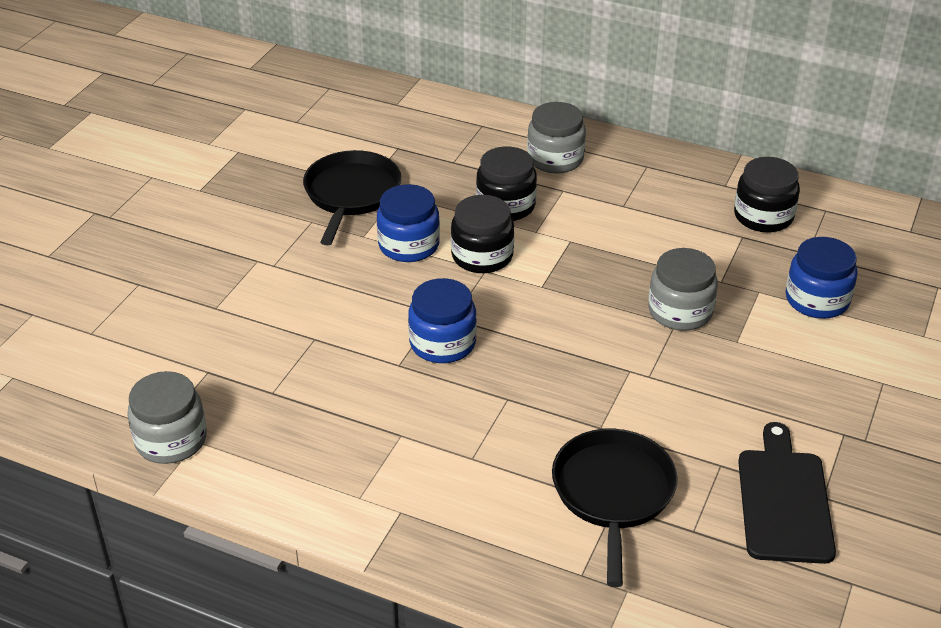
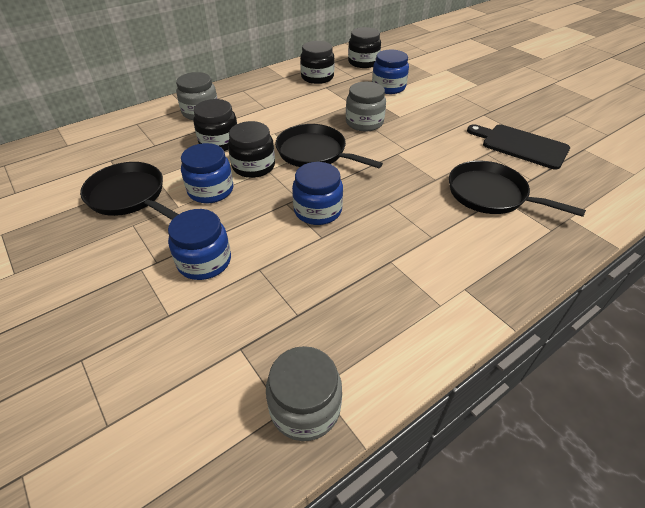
camera: 60 degrees left, 5 degrees up
(297, 296) = (204, 261): none -> blue jar
(558, 294) = (314, 152): none -> black pan
(872, 244) = (363, 62): none -> black jar

